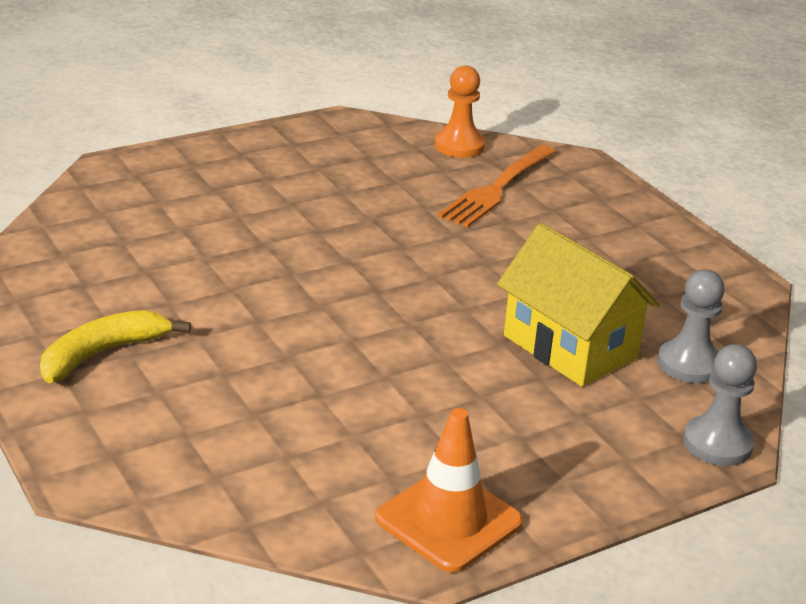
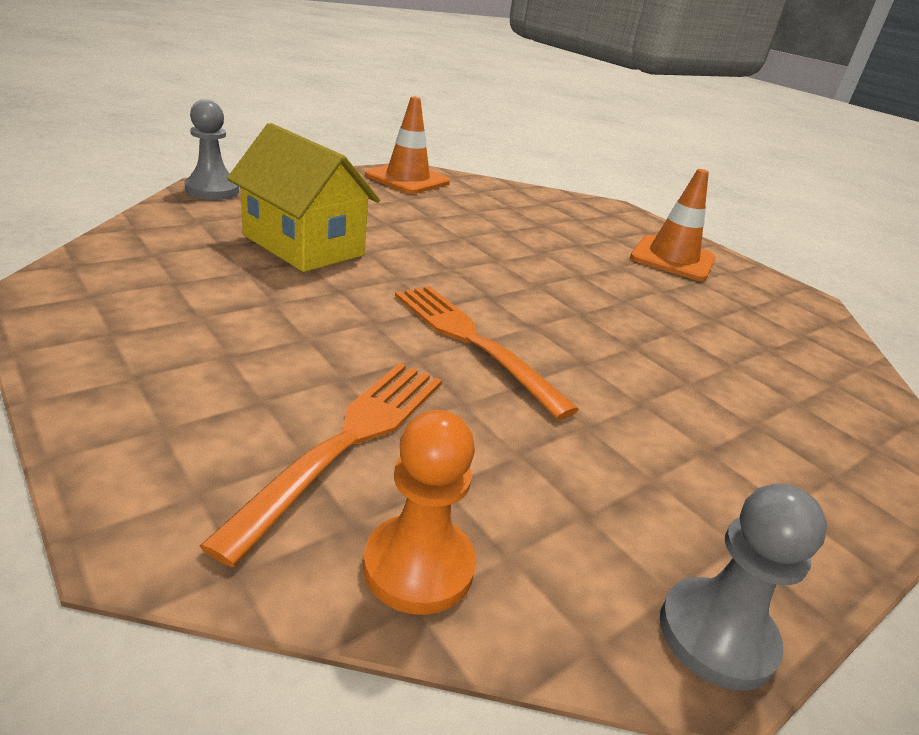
camera: 170 degrees right, 0 degrees up
(103, 353) = (672, 259): yellow banana -> orange traffic cone
(407, 246) = (471, 341): none -> orange fork
(689, 364) = (195, 229): grey pawn -> grey pawn (716, 635)

